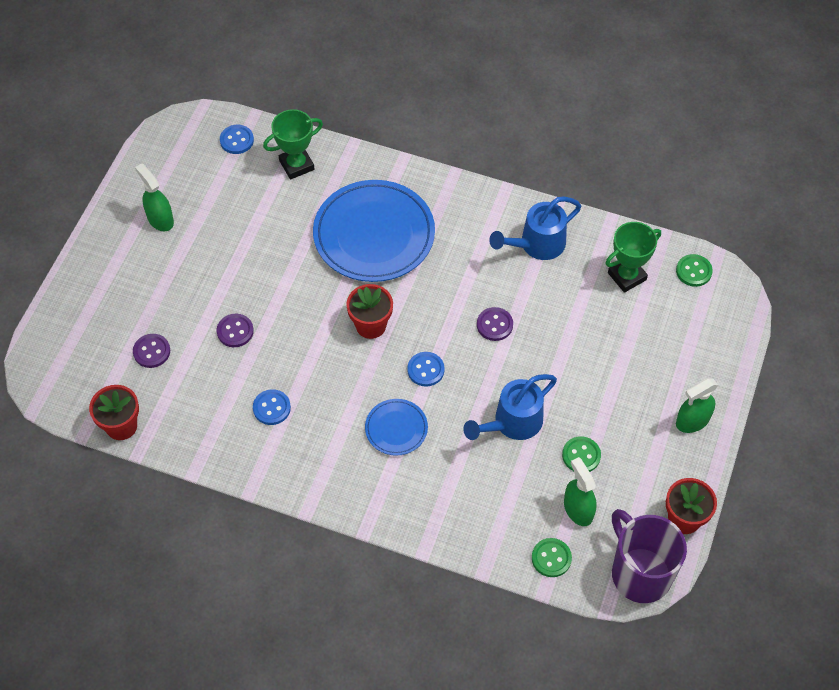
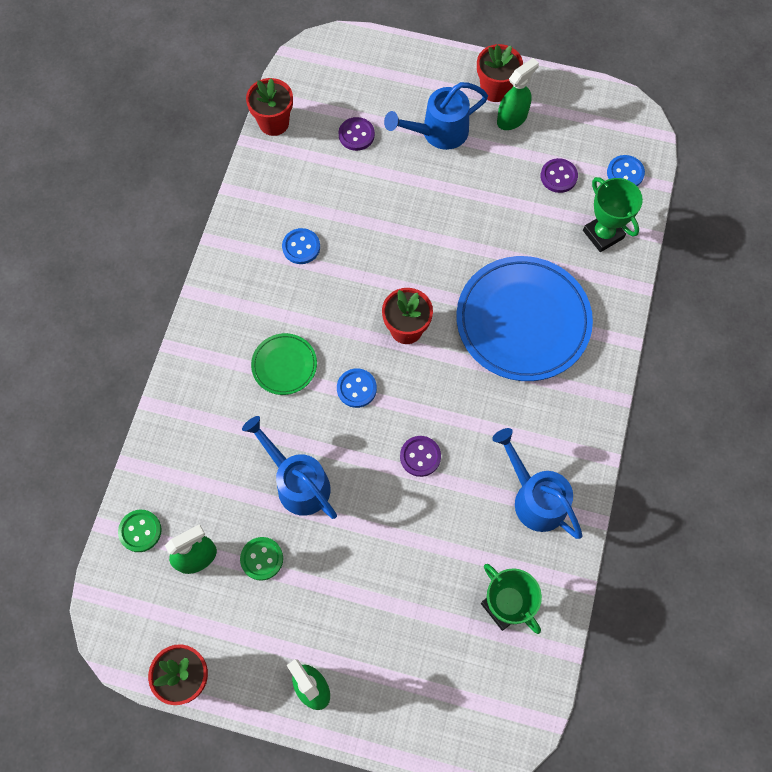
camera: 85 degrees right, 10 degrees up
(124, 229) = (495, 89): none -> red flower pot
(163, 281) = (438, 133): none -> blue watering can
(235, 331) = (386, 203): purple button -> purple button (558, 176)
(396, 429) = (284, 365): blue plate -> green plate
(640, 573) = (123, 627): purple mug -> none
(693, 271) = (522, 691): green button -> none

